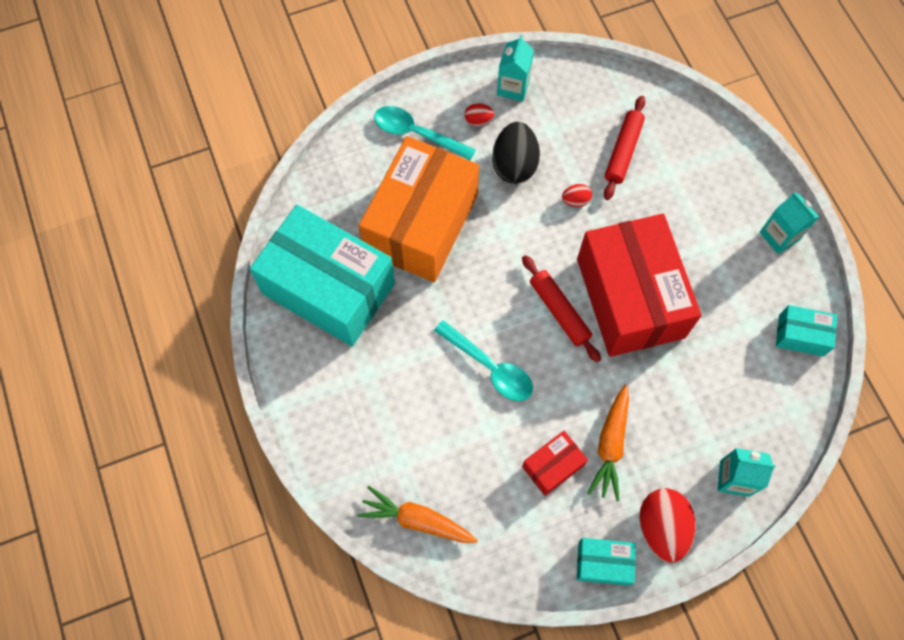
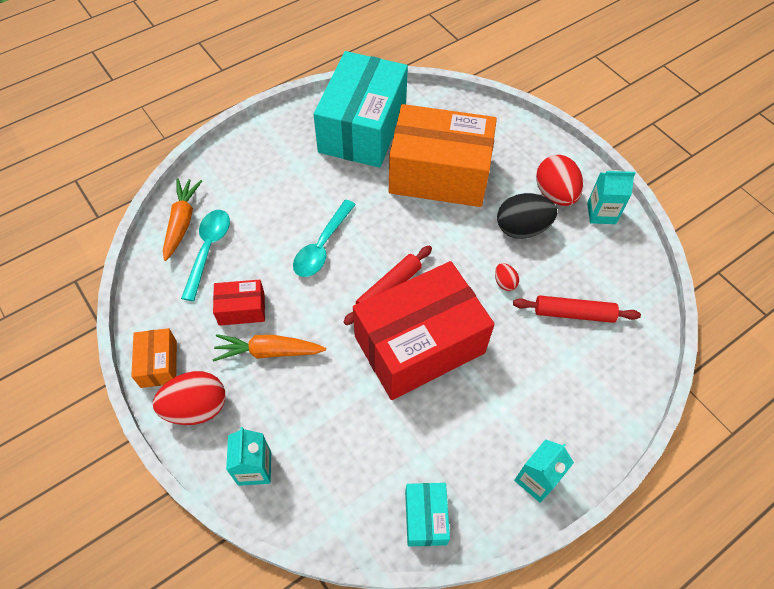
camera: 75 degrees right, 10 degrees down
(417, 134) = (522, 155): turquoise spoon -> turquoise spoon (208, 250)
(478, 120) = (555, 194): red egg -> red egg, size x2.07
(552, 466) = (242, 309): red box -> red box turned 45 degrees counterclockwise
(603, 563) = (159, 364): turquoise box -> orange box

